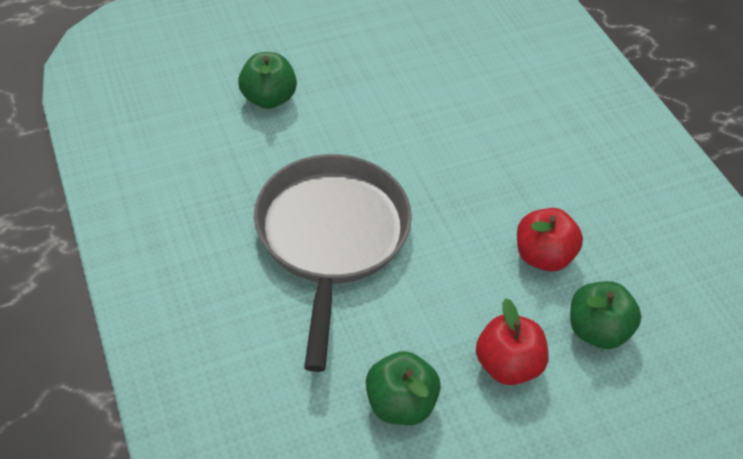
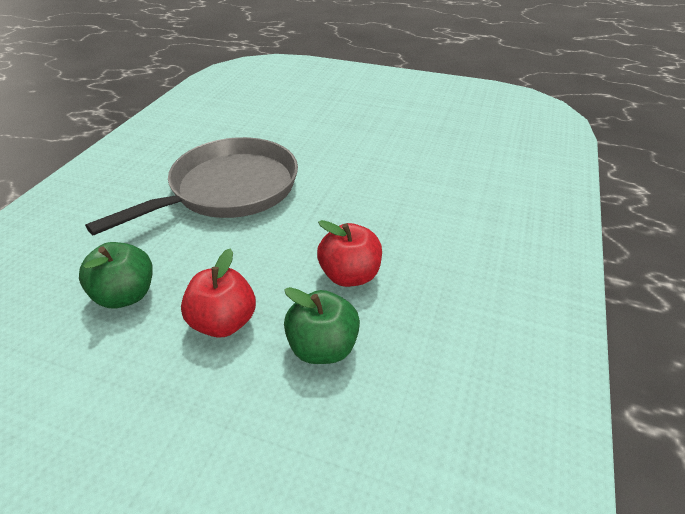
camera: 45 degrees right, 10 degrees down
(268, 98) = (295, 116): green apple -> none

